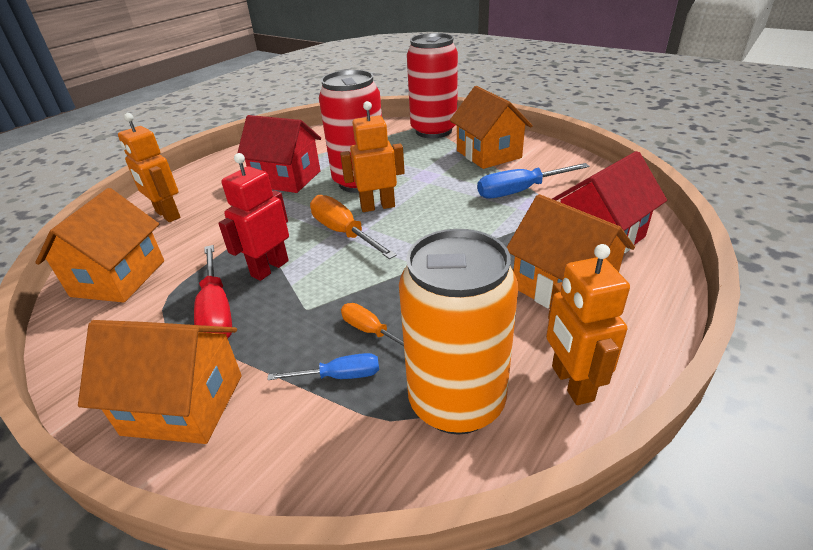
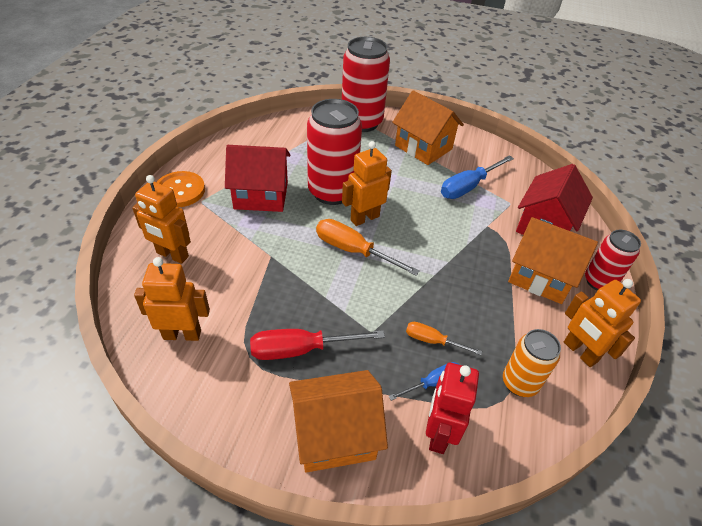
camera: 25 degrees left, 10 degrees up
(118, 278) = (182, 334): orange house -> orange robot
(217, 169) = (180, 191): none -> orange button
(217, 312) = (301, 350): red screwdriver -> red screwdriver turned 120 degrees clockwise
(269, 268) = (314, 298): red robot -> red robot (438, 433)
(456, 401) = (519, 383): orange can -> orange can, size x0.58
(649, 306) = (599, 282): none -> red can

